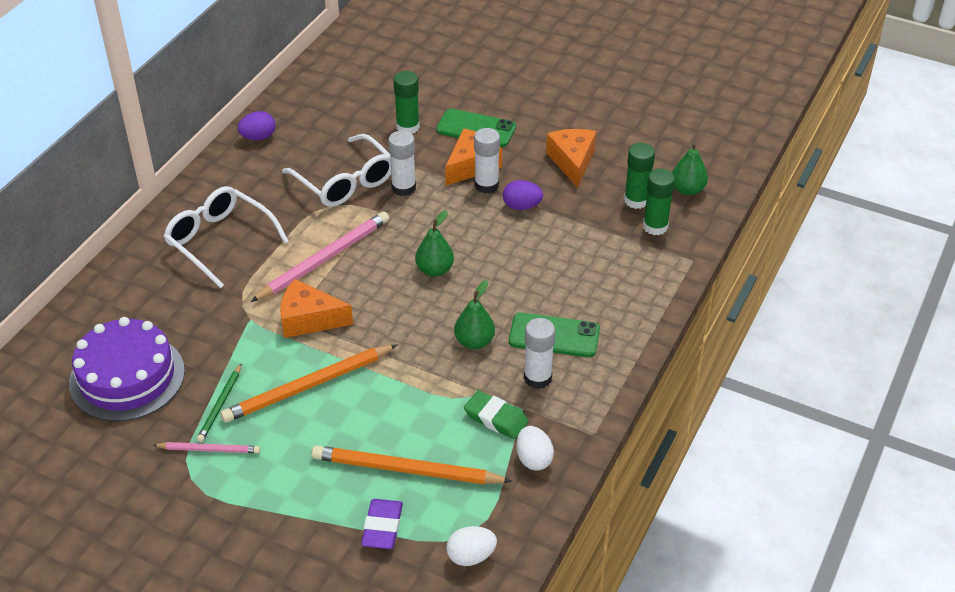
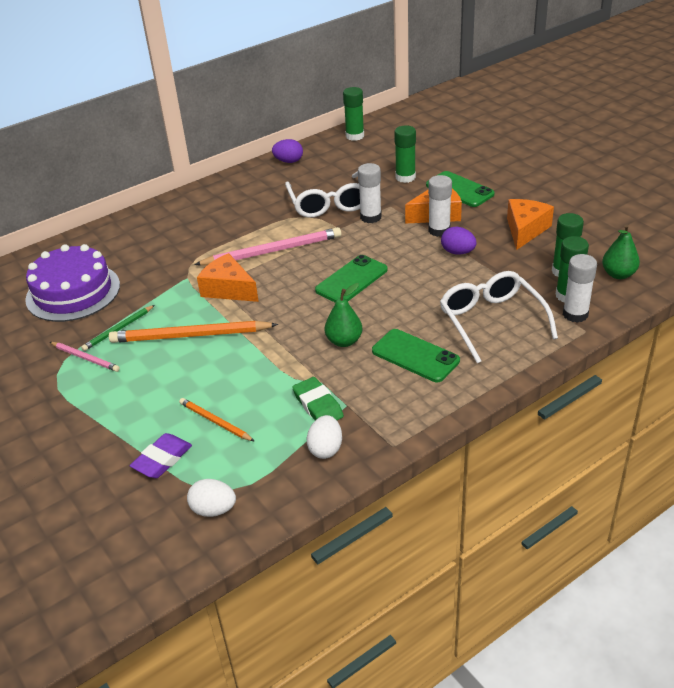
camera: 30 degrees right, 5 degrees down
(219, 241) = (208, 221): white glasses -> white glasses (491, 321)
(313, 84) = (355, 136): none -> green glue stick
(406, 470) = (215, 421): orange pencil -> orange pencil, size x0.54
(435, 270) = (351, 280): green pear -> green phone
(537, 378) = (377, 385): white glue stick -> white glue stick (575, 314)

